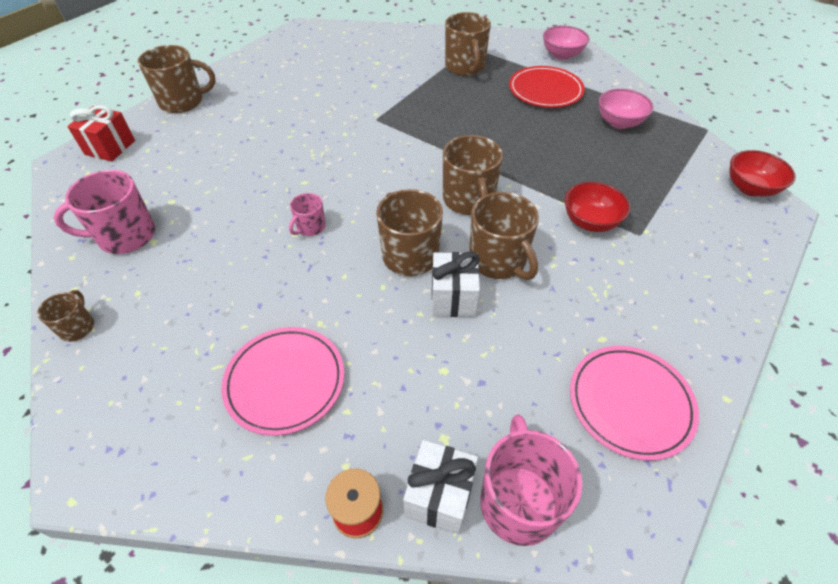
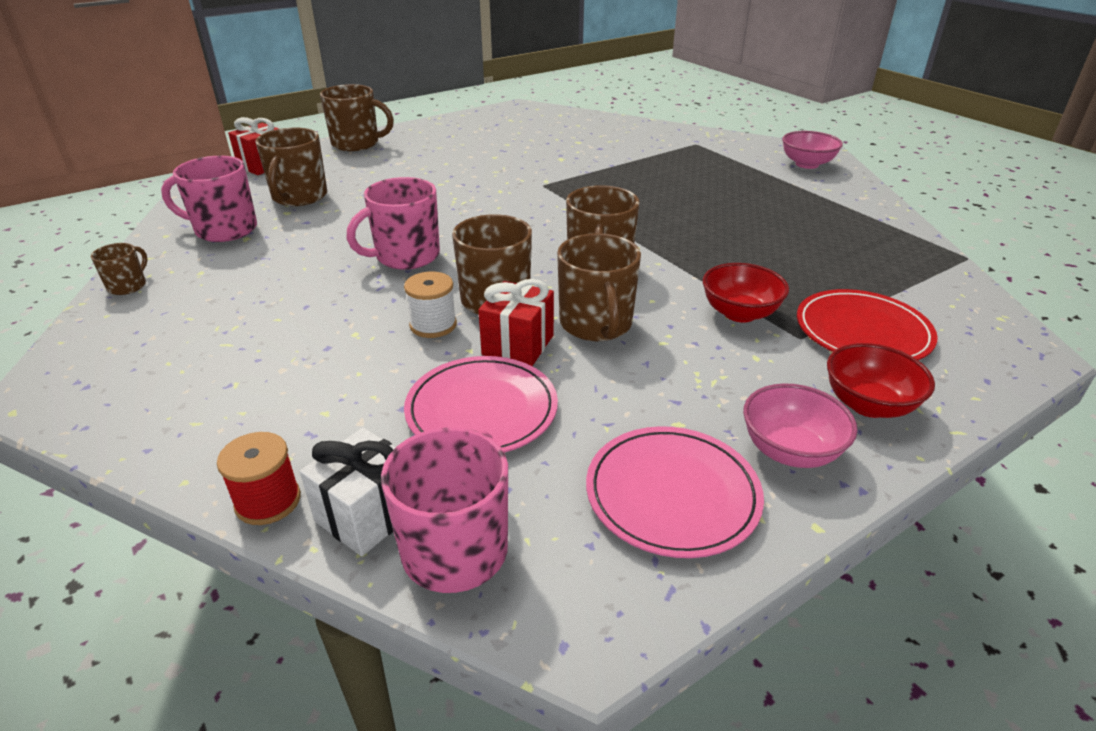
camera: 20 degrees right, 15 degrees down
(285, 381) = (282, 372): pink plate -> pink plate (482, 410)
(310, 227) = (406, 256): pink mug -> pink mug, size x1.88
(377, 296) = (433, 325): none -> white spool
(453, 298) = (518, 345): white gift -> red gift
(465, 67) = (677, 158): brown mug -> brown mug (299, 197)
(545, 90) = (763, 191): red plate -> red plate (862, 331)
(619, 122) = (843, 232): pink bowl -> pink bowl (790, 451)
(750, 188) = (996, 324): red bowl -> red bowl (868, 404)

